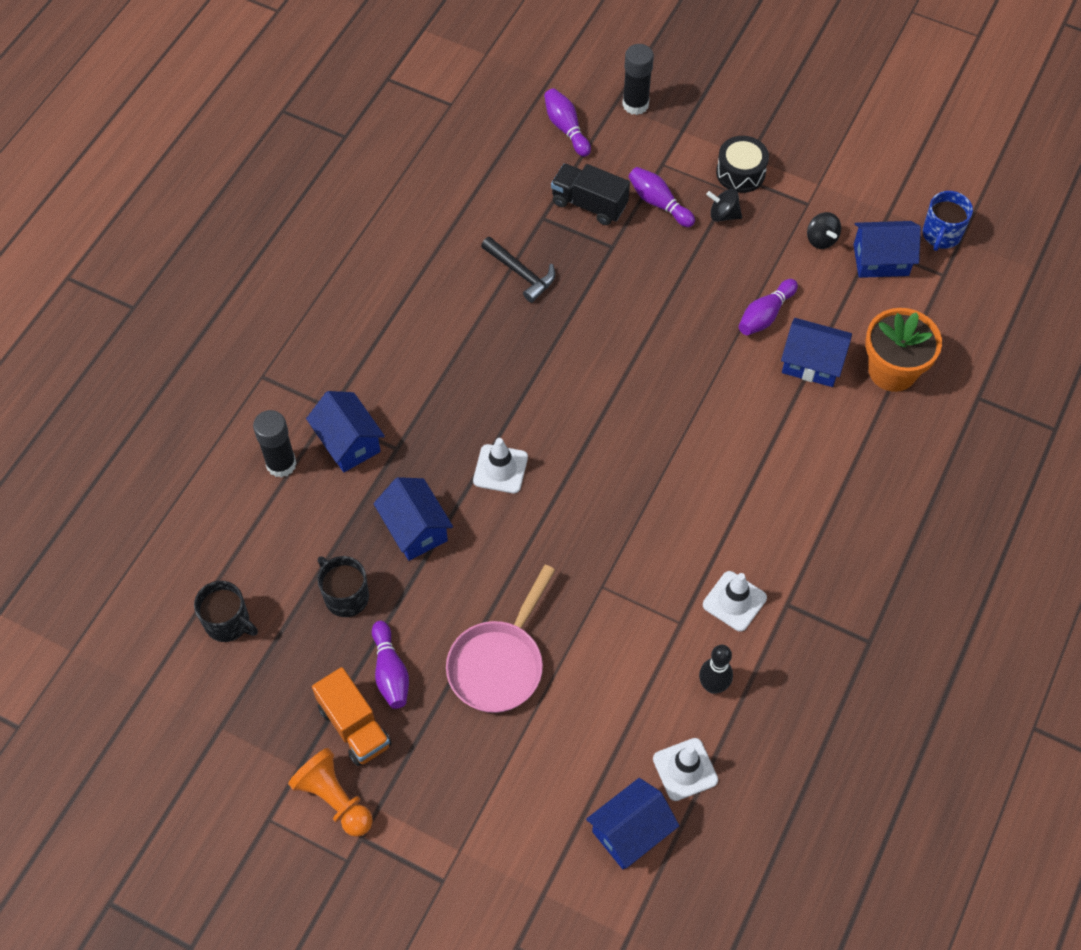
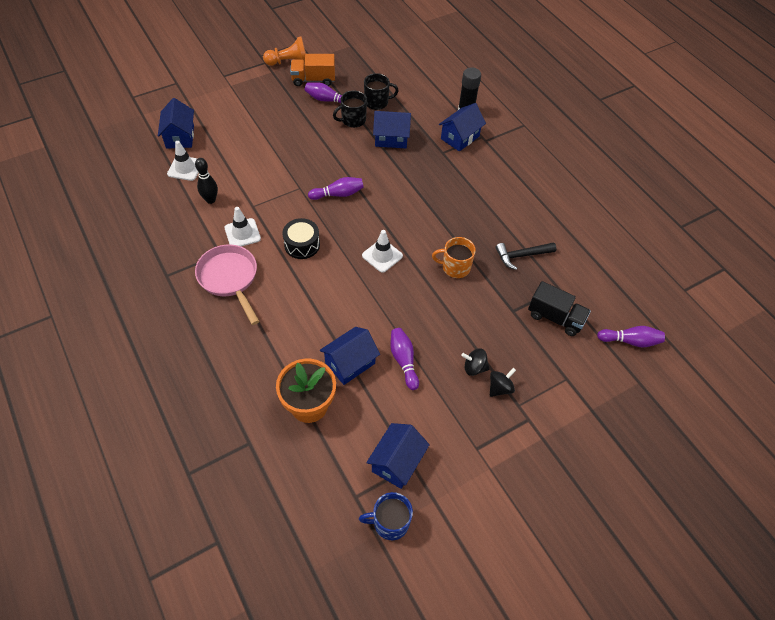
camera: 120 degrees right, 5 degrees down
(228, 623) = (396, 65): black mug -> black mug (353, 120)
(348, 442) = (460, 137): blue house -> blue house turned 45 degrees counterclockwise
(499, 664) = (297, 134): pink pan -> pink pan (230, 279)
(500, 469) = (398, 184): white traffic cone -> white traffic cone (382, 256)
(589, 204) = (555, 317): black truck -> black truck turned 60 degrees clockwise
(594, 332) = (455, 267): none -> orange mug
(635, 104) = (632, 395): black glue stick -> none
(659, 203) = (533, 356): purple bowling pin -> purple bowling pin (338, 194)
(740, 173) = (530, 422): black drum -> black drum (302, 245)
(821, 239) = (440, 435): black spinning top -> black spinning top (474, 367)
(941, 235) = (390, 522): blue mug -> blue mug turned 60 degrees counterclockwise

